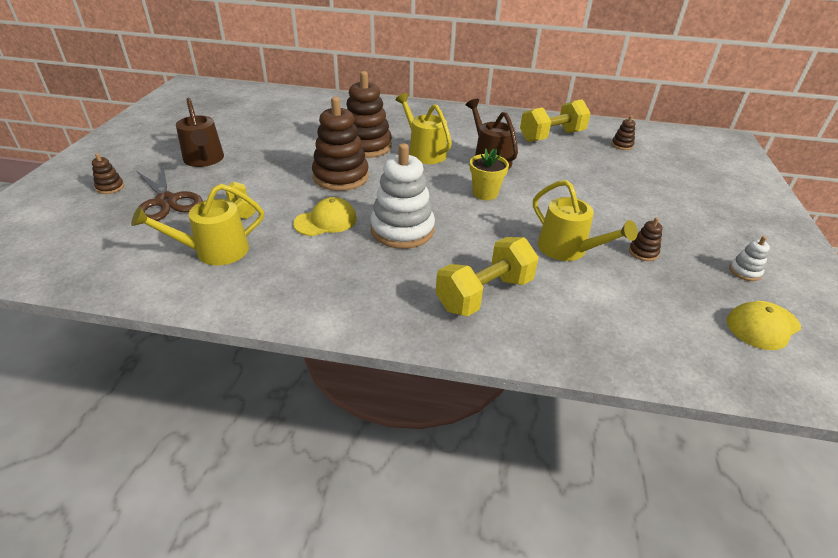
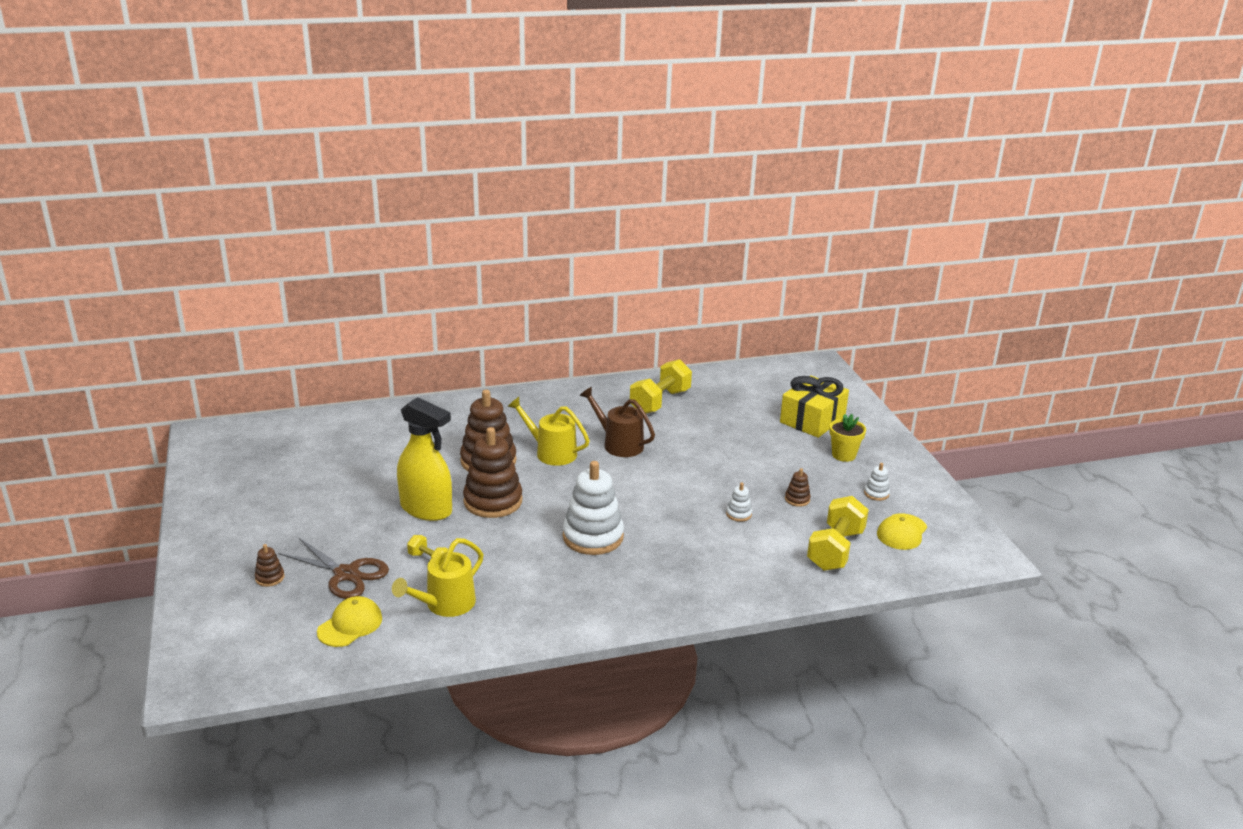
camera: 25 degrees left, 10 degrees down
(204, 160) = (335, 521): brown watering can -> none
(282, 169) = (426, 509): none -> yellow spray bottle
(326, 221) = (518, 548): yellow cap -> yellow cap (350, 625)
(484, 294) = (698, 570): yellow dumbbell -> yellow dumbbell (835, 550)
(485, 193) = (639, 481): yellow flower pot -> yellow flower pot (843, 455)
(567, 249) = (738, 514): yellow watering can -> white stacking toy
(622, 145) = (729, 395): brown stacking toy -> none
(699, 183) = (812, 420): none -> yellow gift

